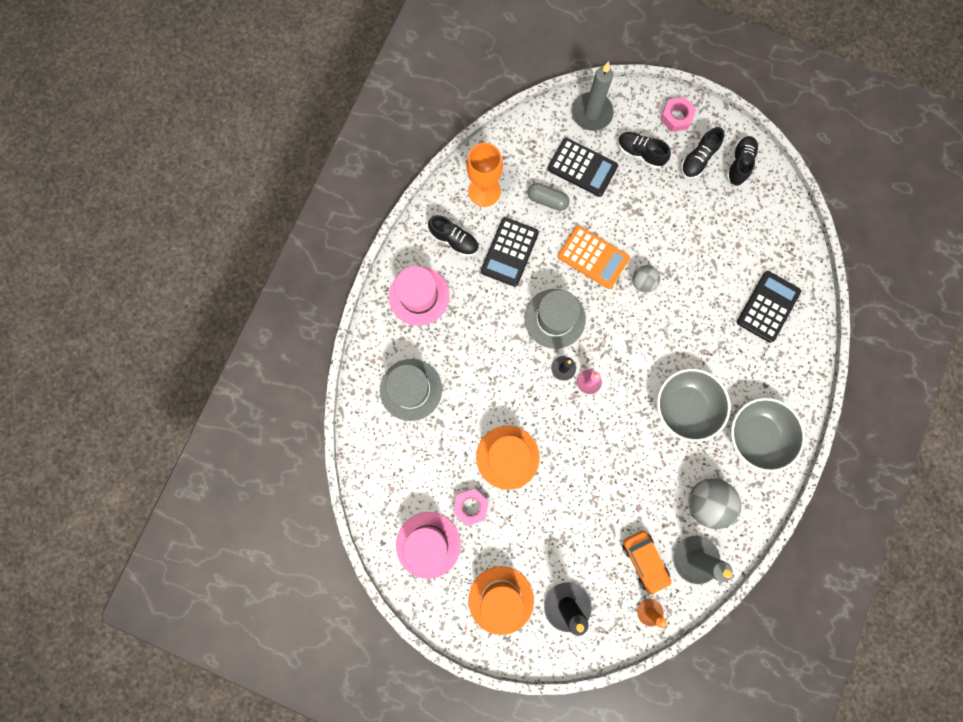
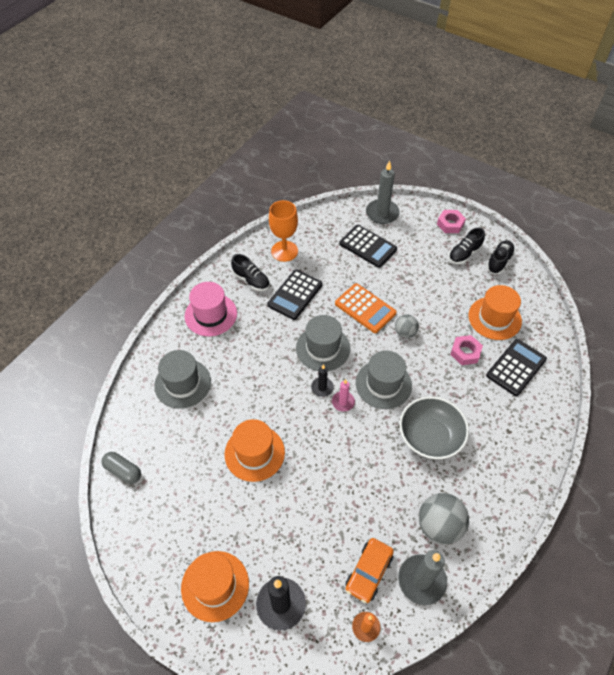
camera: 10 degrees right, 25 degrees down
(428, 544) = (158, 519): pink hat -> none
(471, 506) = (209, 490): pink nut -> pink nut (465, 352)
(547, 200) = (334, 264): grey capsule -> grey capsule (123, 471)
(628, 352) = (383, 384): none -> grey hat
(640, 153) = (417, 243): black shoe -> none
(644, 560) = (369, 572): orange car -> orange car turned 45 degrees clockwise
(740, 246) = (494, 318): none -> orange hat
(757, 435) = (496, 473): grey bowl -> none

